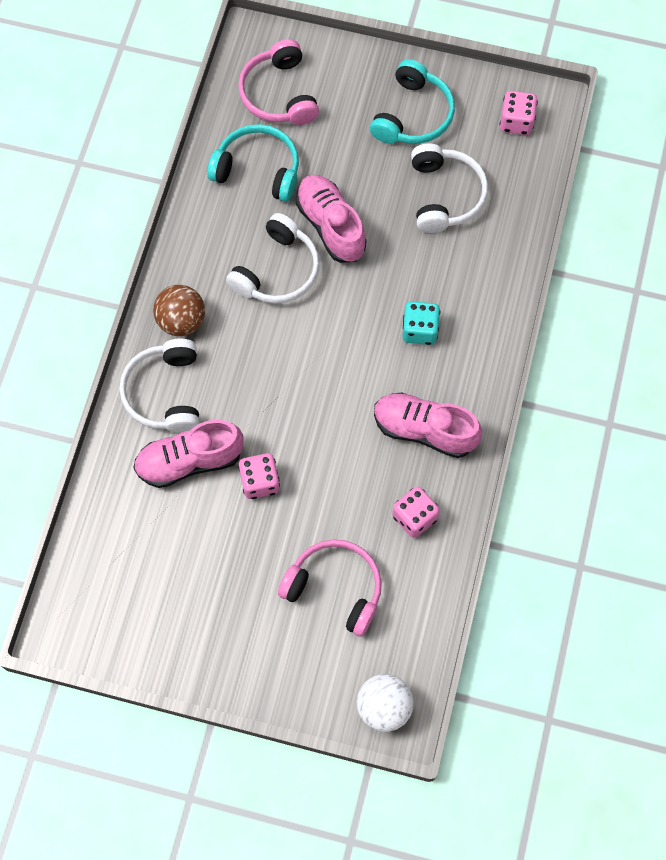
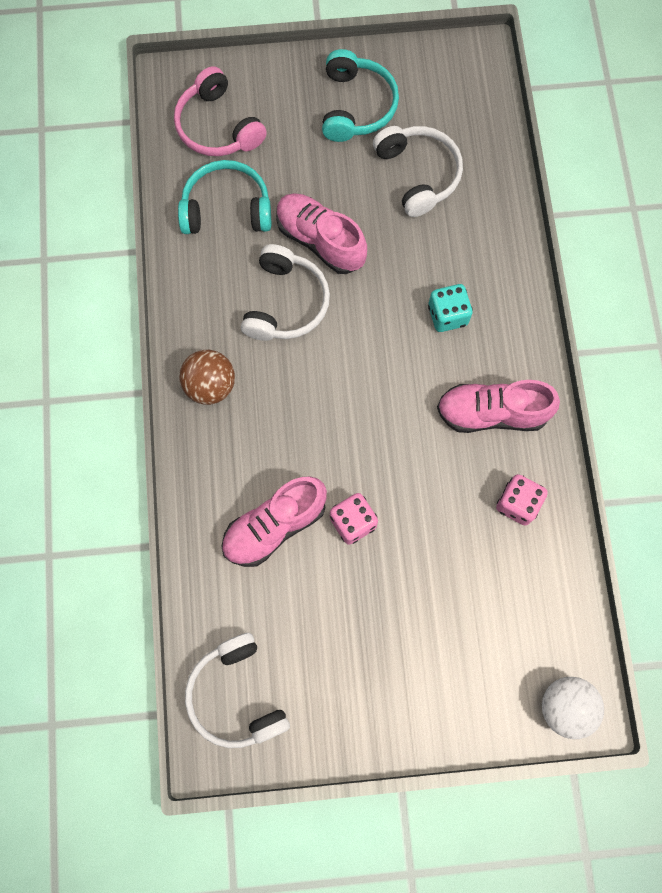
camera: 20 degrees left, 5 degrees up
(165, 393) = (223, 465): white headphones -> white headphones (236, 695)
(335, 588) = (469, 604): pink headphones -> none
(516, 122) = (457, 81): pink dice -> none

